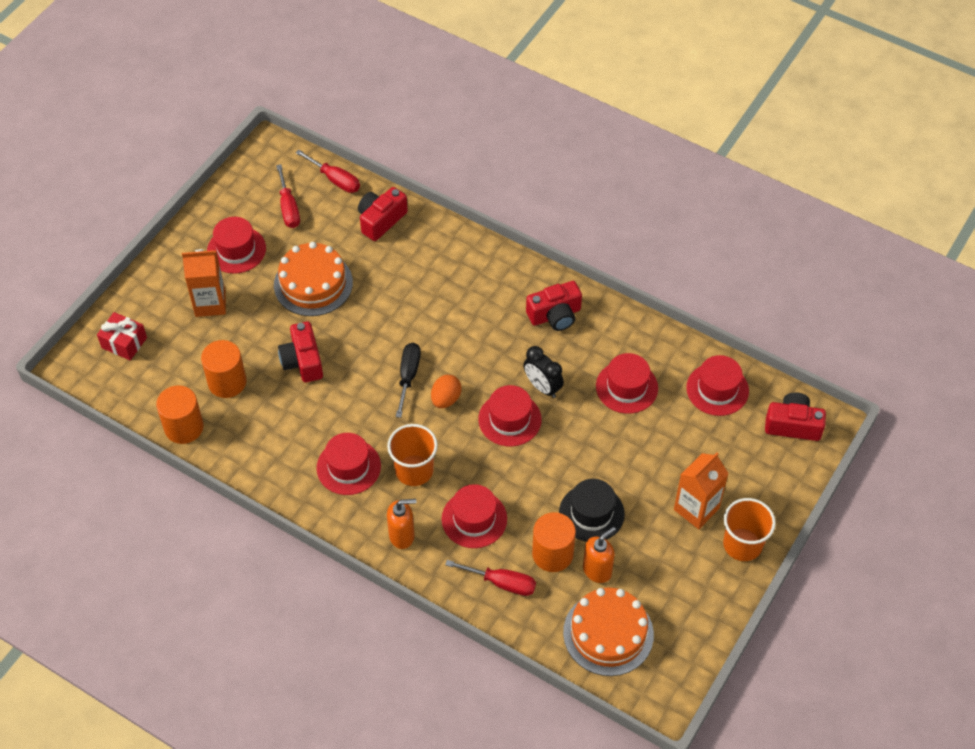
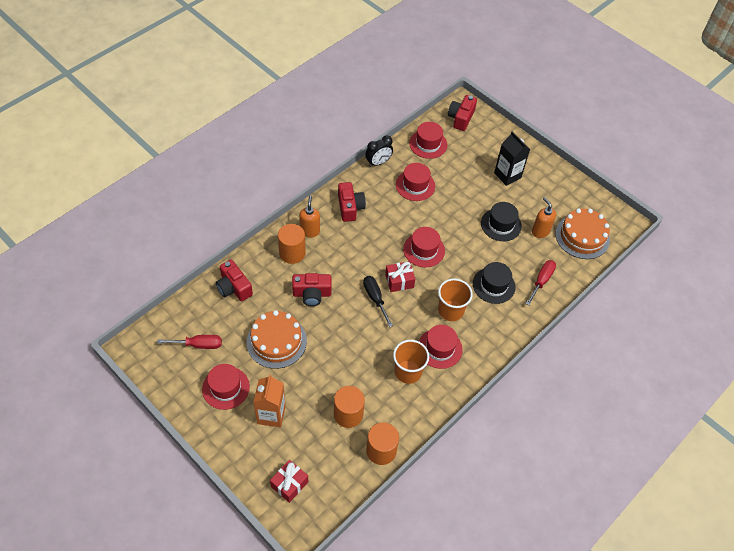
camera: 80 degrees left, 0 degrees up
(303, 361) = (344, 360): red camera -> red camera (312, 294)
(335, 180) = (183, 309): red screwdriver -> none
(402, 536) = (499, 327): orange soap dispenser -> orange soap dispenser (310, 231)
(408, 376) = (375, 298): black screwdriver -> black screwdriver turned 45 degrees clockwise
(446, 399) = (399, 281): orange egg -> red gift
(474, 519) = (494, 285): red hat -> black hat
(542, 387) = (404, 227): black clock -> black clock (378, 163)
(552, 554) = (525, 250): orange cylinder -> orange cylinder (292, 253)
(696, 509) = (507, 175): orange carton -> black carton
(742, 544) = (534, 161): orange cup -> orange cup (408, 372)

